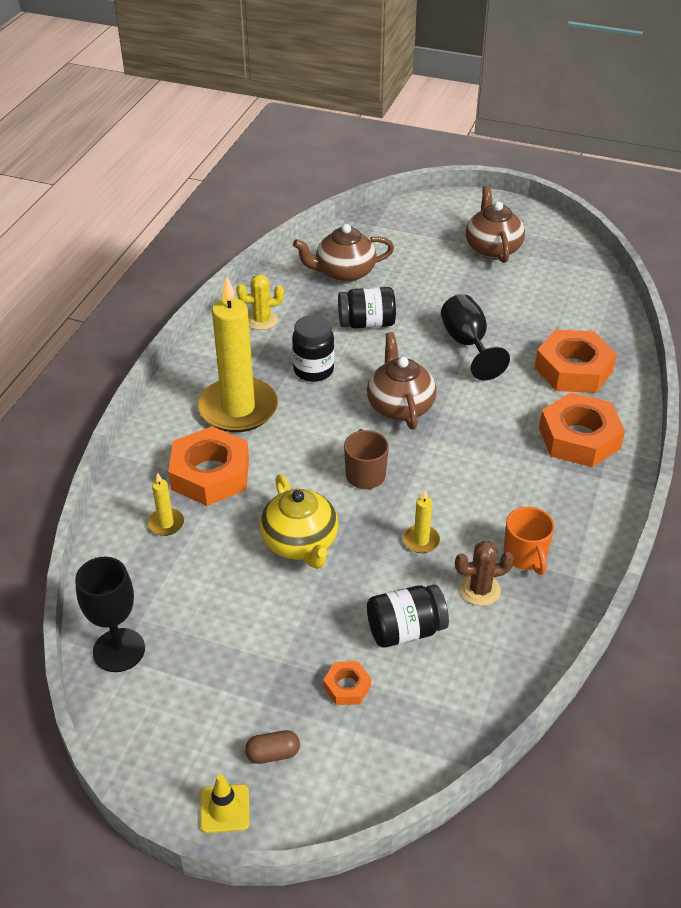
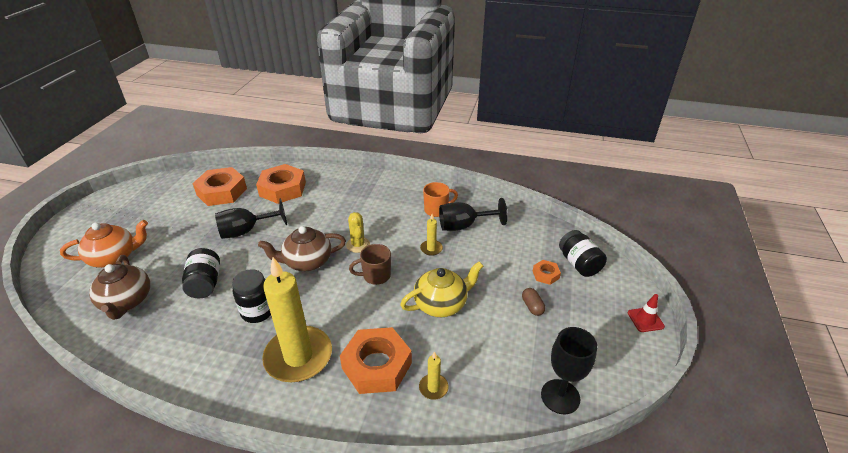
camera: 95 degrees left, 5 degrees down
(225, 809) = (645, 319): yellow traffic cone -> red traffic cone
(262, 320) = (177, 354): yellow cactus -> yellow cactus (358, 245)
(273, 754) = (602, 302): brown capsule -> brown capsule (532, 306)
(405, 630) = (499, 253): black jar -> black jar (579, 264)
(419, 249) = (114, 257): none -> orange teapot
(480, 590) = (464, 226): brown cactus -> black goblet
(492, 248) = (134, 219): brown teapot -> none
(579, 438) = (344, 189): orange nut -> orange nut (222, 192)

